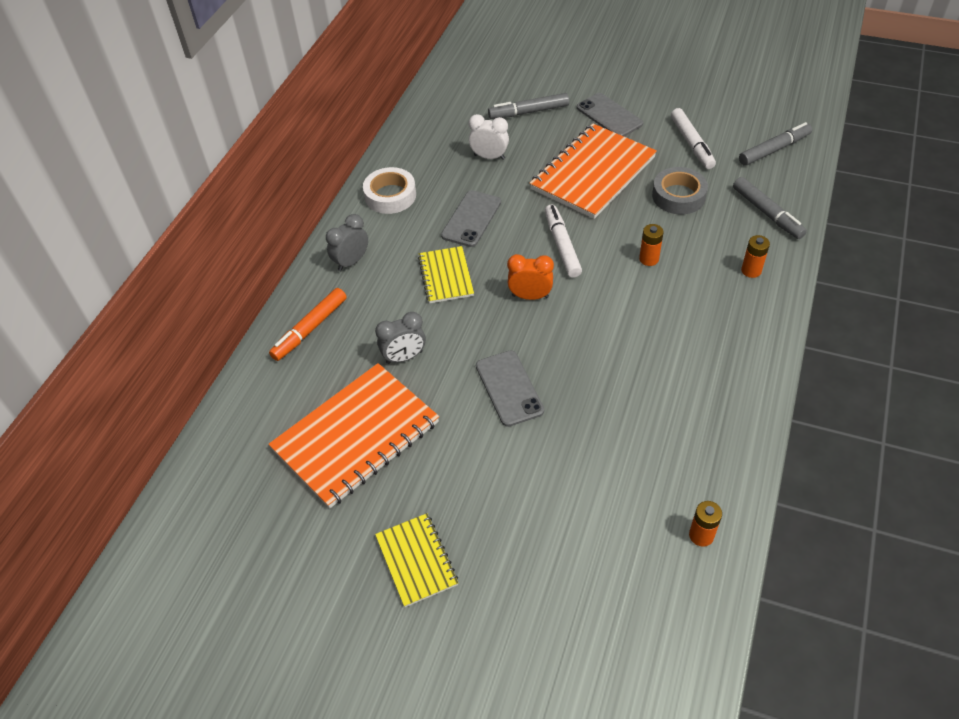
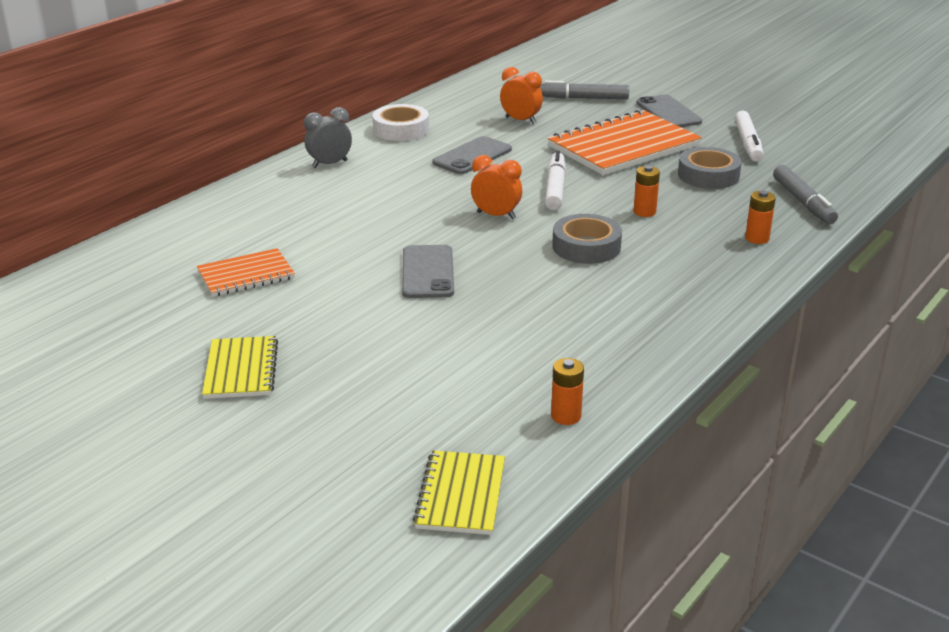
camera: 15 degrees right, 20 degrees down
(310, 329) = (256, 199): orange marker -> none
(356, 436) = (246, 275): orange notebook -> orange notebook, size x0.54
(404, 357) = (335, 233): grey clock -> none
(445, 276) = (417, 188): yellow notebook -> yellow notebook (460, 495)
(489, 157) = (520, 120): white clock -> orange clock
(622, 318) = (586, 247): none -> grey tape
(774, 149) = (841, 160): grey marker -> none

